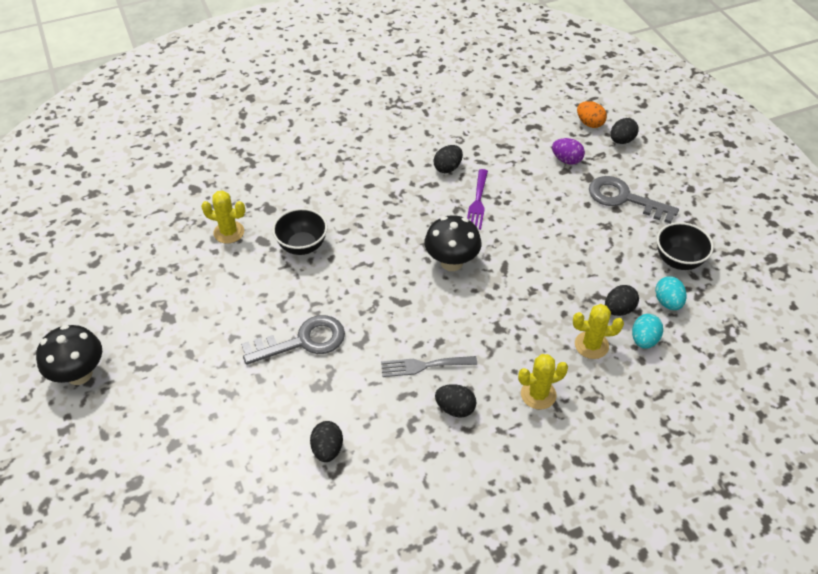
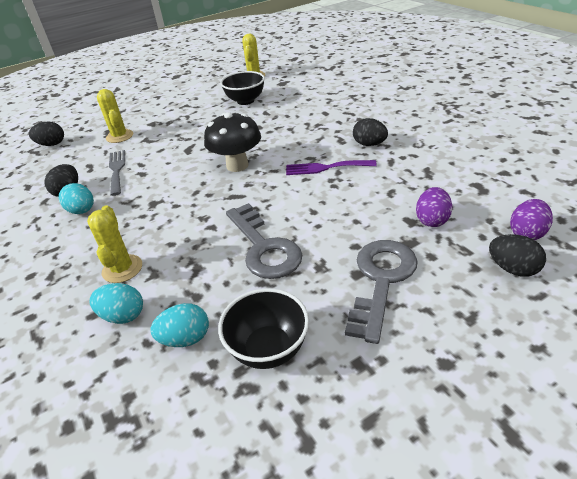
camera: 85 degrees right, 10 degrees down
(79, 374) = (135, 66): black mushroom -> none
(302, 341) = (150, 118): grey key -> grey key (264, 247)
(497, 388) = (82, 211): none -> turquoise egg
(538, 394) = (67, 236): yellow cactus -> yellow cactus (119, 136)
(589, 123) = (526, 233): orange egg -> purple egg
(618, 309) = (174, 288): black egg -> none

